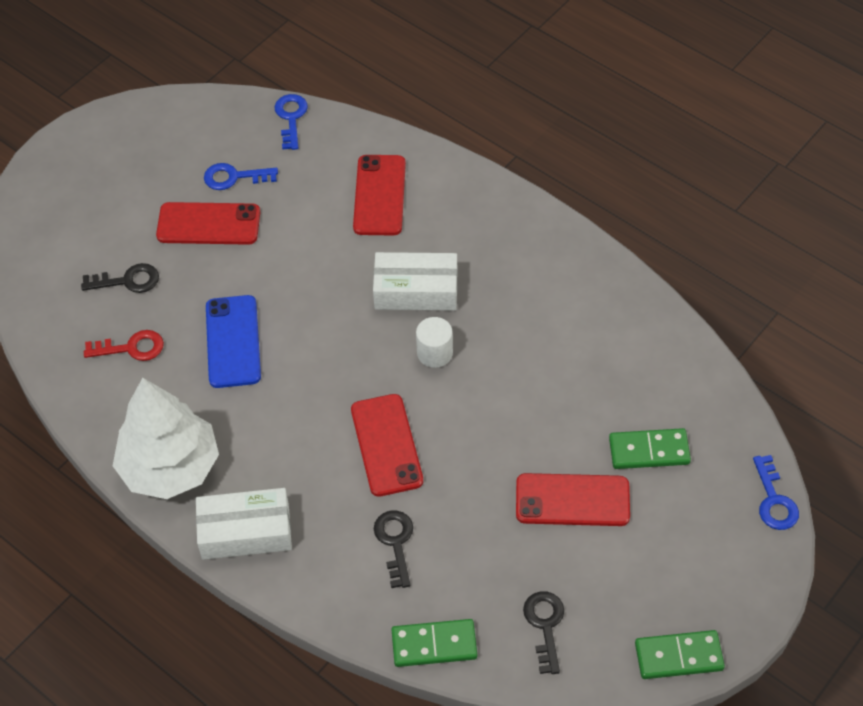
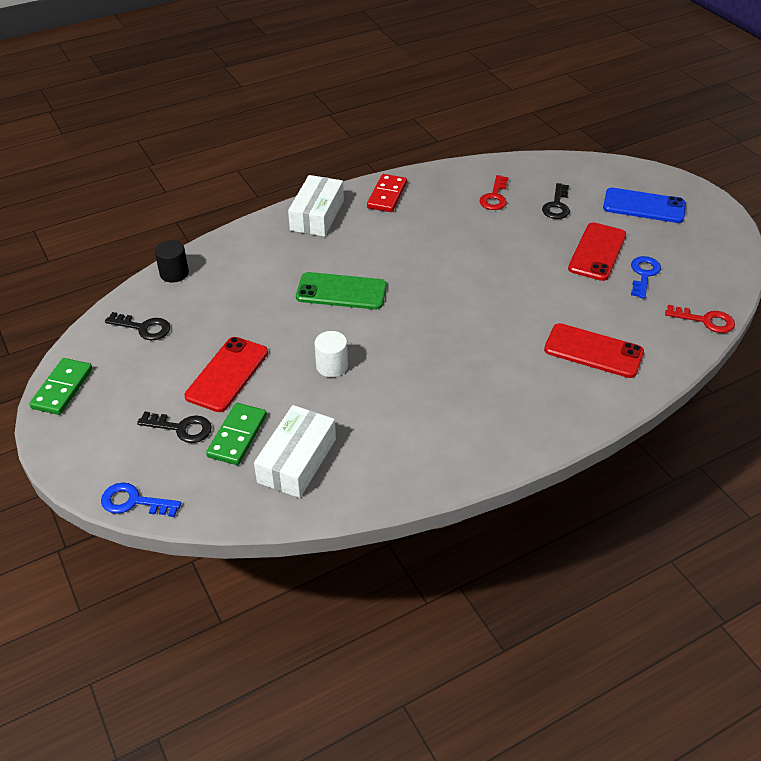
camera: 110 degrees right, 10 degrees down
(170, 467) = (387, 195): white tree -> red domino
(233, 342) = (476, 241): blue phone -> blue phone (644, 206)
(291, 118) = (705, 320): blue key -> red key
(386, 445) = (341, 291): red phone -> green phone
(395, 542) = (261, 276): black key -> black key (181, 428)
(416, 290) = (478, 345): white box -> white box (297, 460)
(434, 353) = (409, 338): white cylinder -> white cylinder (332, 366)
(434, 645) = (174, 273): green domino -> black cylinder

